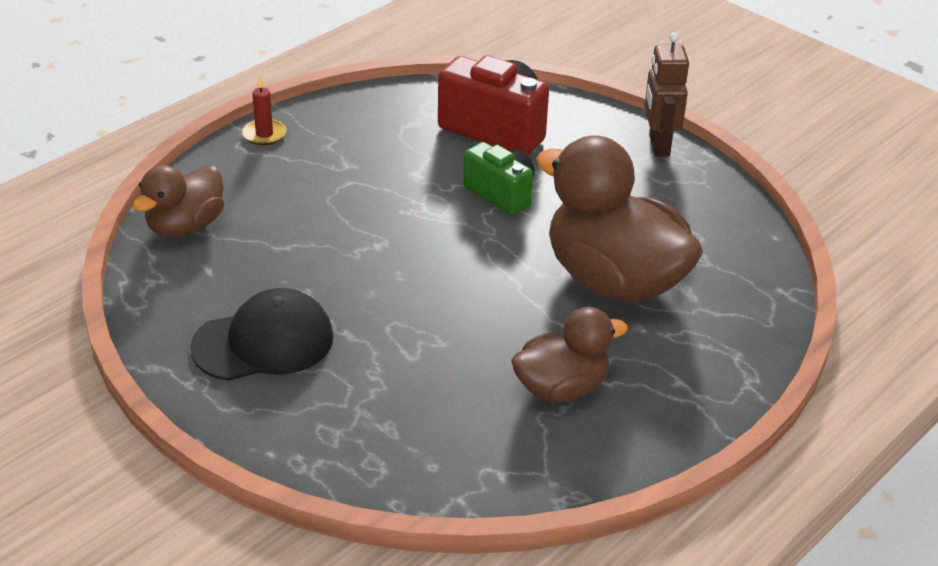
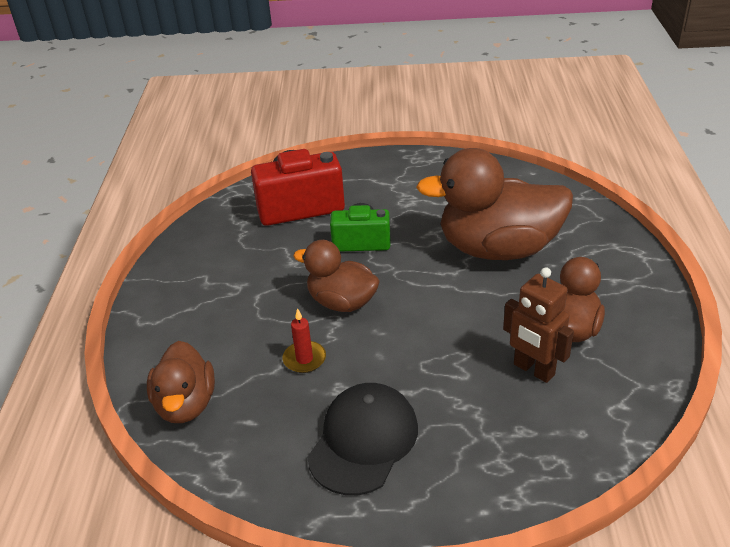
camera: 40 degrees left, 0 degrees up
(264, 134) = (149, 303): red candle -> red candle (304, 359)
(406, 232) = (342, 302): none -> brown duck
(658, 145) = (403, 161): brown robot -> brown robot (533, 370)

